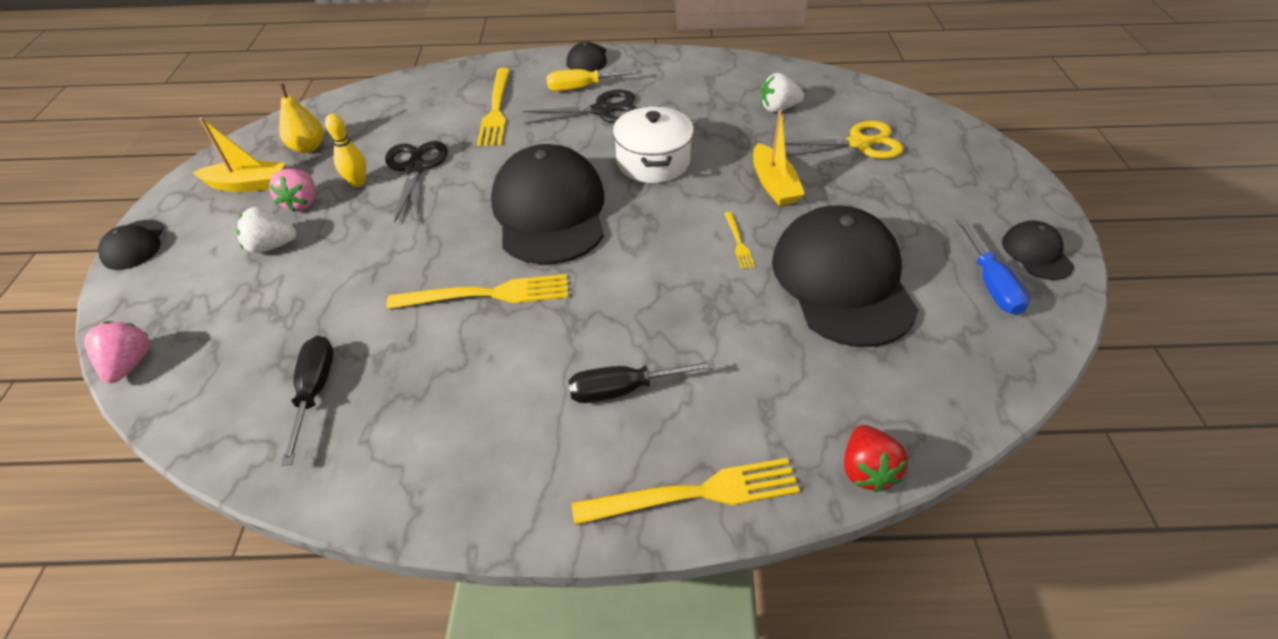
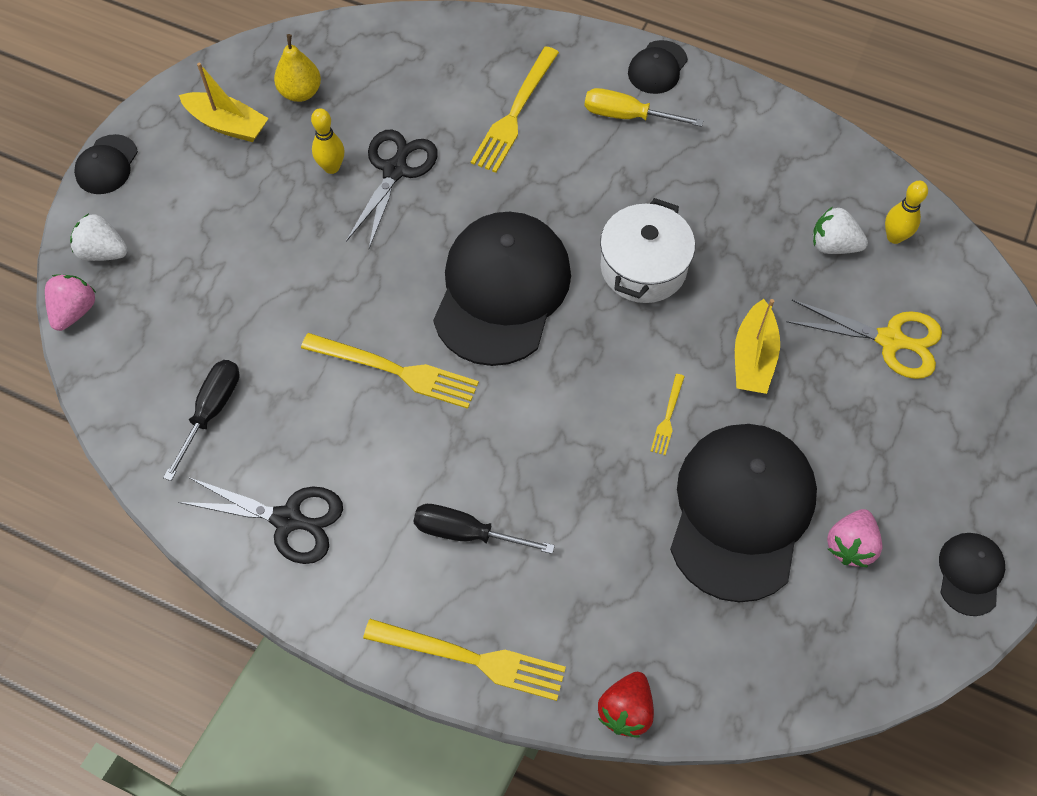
camera: 25 degrees right, 15 degrees up
(271, 246) = (225, 220): white strawberry -> white strawberry (103, 252)
(302, 203) = (270, 173): pink strawberry -> pink strawberry (850, 545)
(603, 110) = (631, 164): black scissors -> black scissors (289, 520)
(814, 92) = (894, 237): none -> yellow bowling pin
(990, 283) = (890, 585): blue screwdriver -> none

